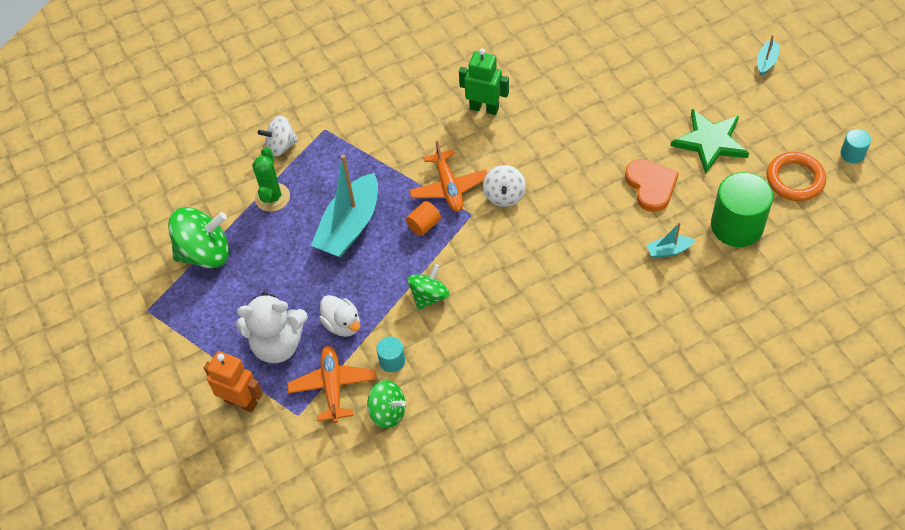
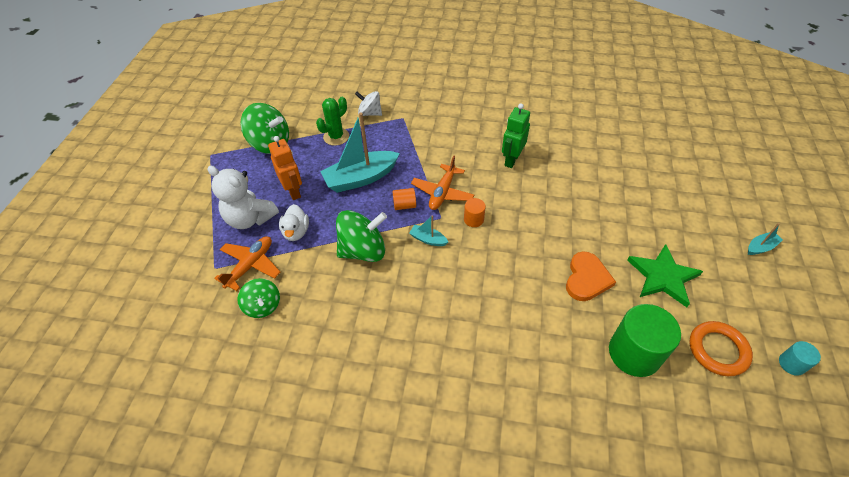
camera: 35 degrees right, 5 degrees down
(241, 402) = (195, 237): orange robot -> orange robot (293, 191)
(392, 361) = (300, 275): turquoise cylinder -> none
(429, 296) = (363, 250): green spinning top -> green spinning top, size x1.63
(484, 108) = (511, 160): green robot -> green robot turned 120 degrees counterclockwise
(504, 195) = (473, 219): white spinning top -> orange cylinder
(668, 250) = (560, 334): turquoise boat -> turquoise boat (428, 239)

